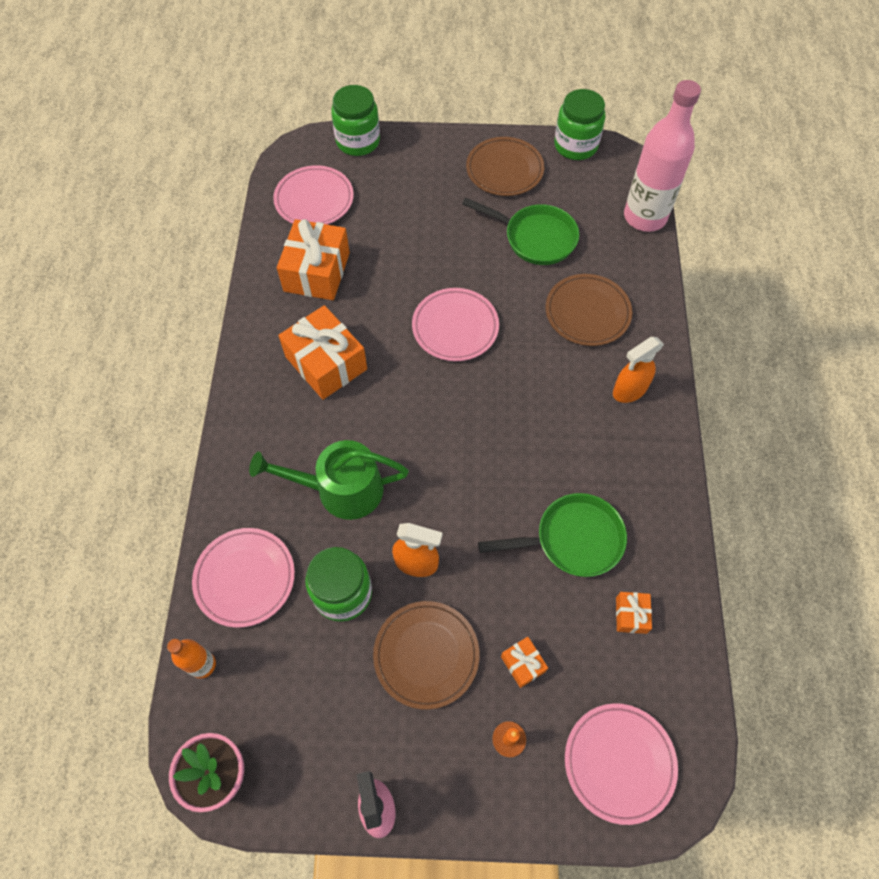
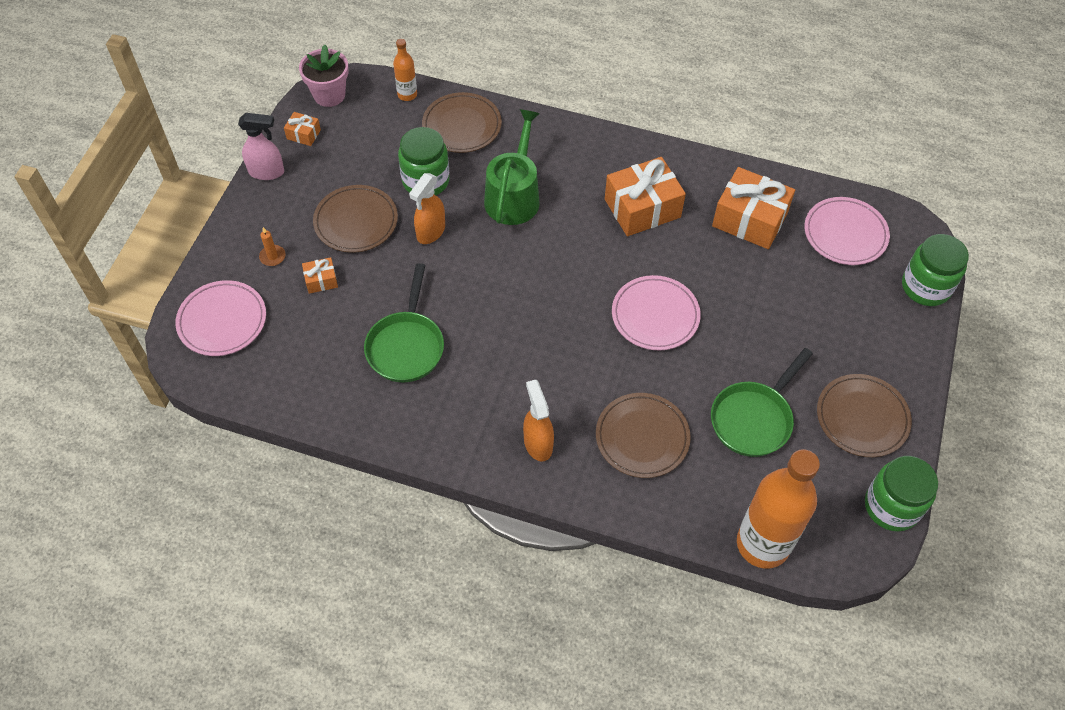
camera: 105 degrees right, 5 degrees down
(245, 578) = (462, 126): pink plate -> brown plate
(631, 615) = (325, 367): orange gift -> orange gift (303, 134)
(645, 217) = (763, 544): pink bottle -> orange bottle

